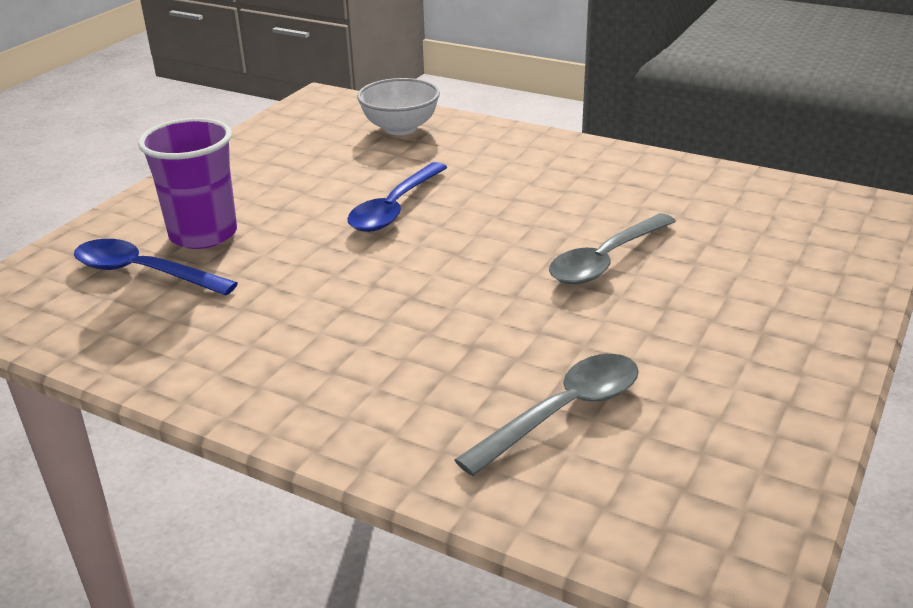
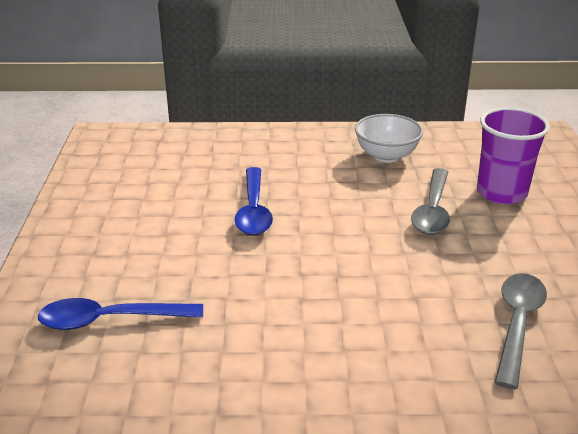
camera: 30 degrees left, 0 degrees up
(203, 234) = (126, 273): purple cup -> purple cup (501, 193)
(400, 128) = (190, 146): white bowl -> white bowl (386, 156)

